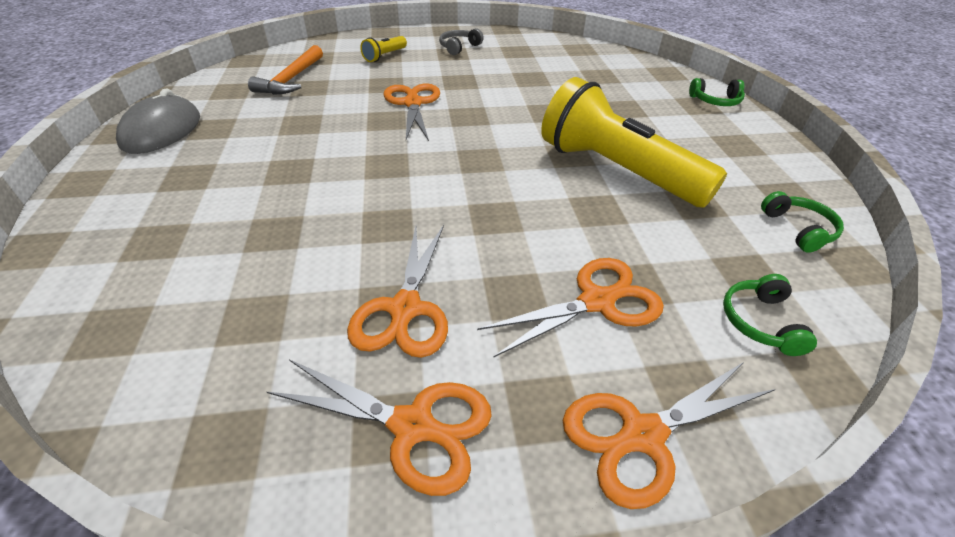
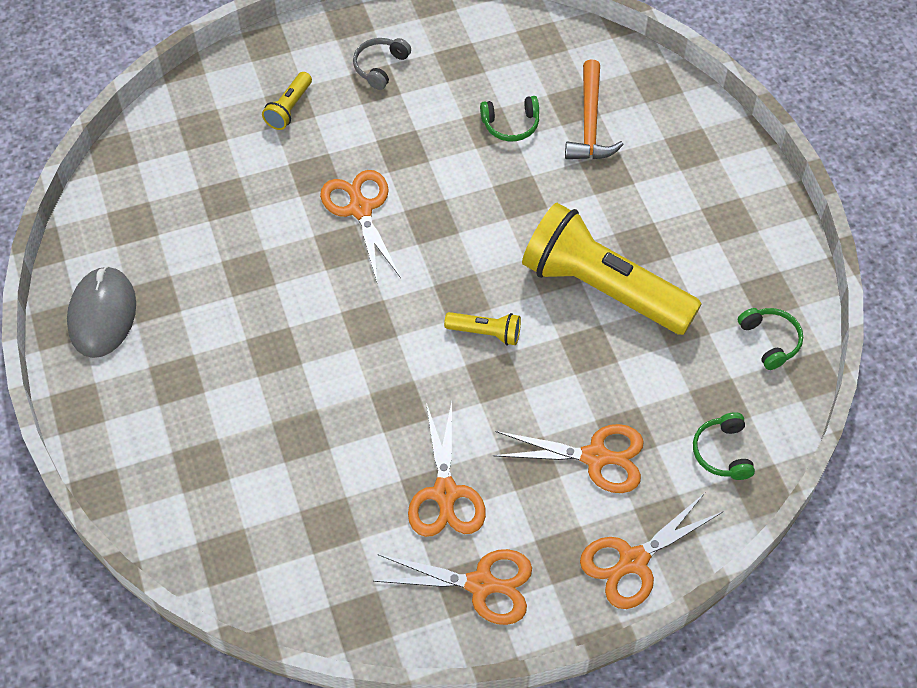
camera: 10 degrees left, 15 degrees up
(291, 79) = (194, 186): orange hammer -> orange hammer (590, 123)
(495, 185) = (486, 333): none -> yellow flashlight
(596, 301) = (595, 457): orange scissors -> orange scissors turned 45 degrees clockwise
(715, 101) = (712, 137): green headphones -> green headphones (511, 124)

